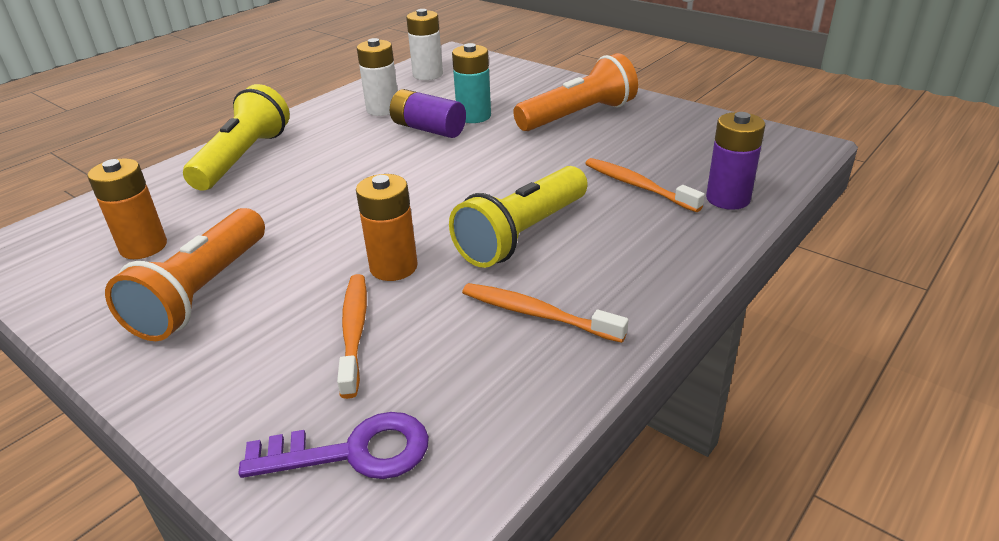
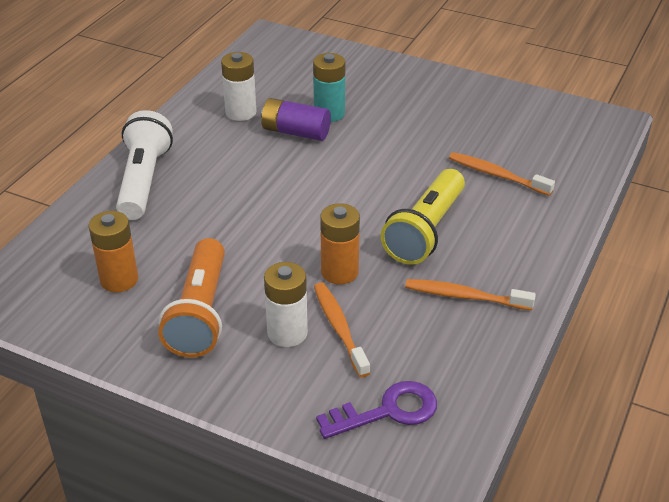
camera: 15 degrees left, 5 degrees up
(243, 158) = (143, 180): yellow flashlight -> white flashlight
(428, 75) = (260, 66): white battery -> white battery (287, 333)
(578, 116) = (421, 105): orange flashlight -> none
(728, 199) = (569, 180): purple battery -> none

